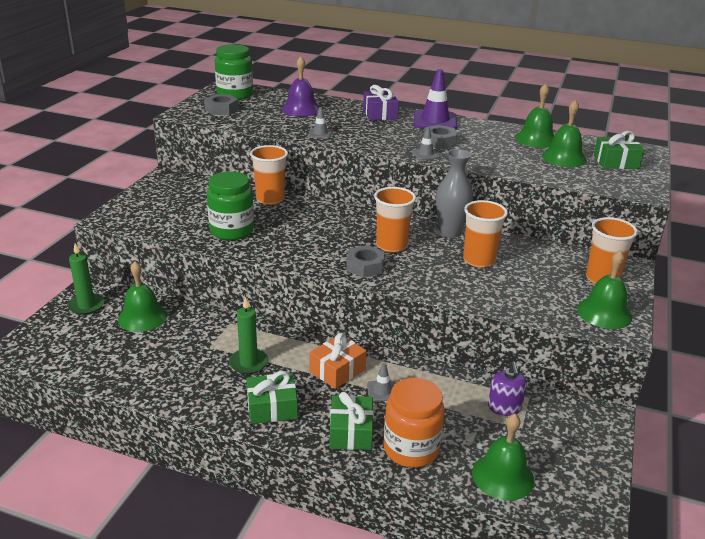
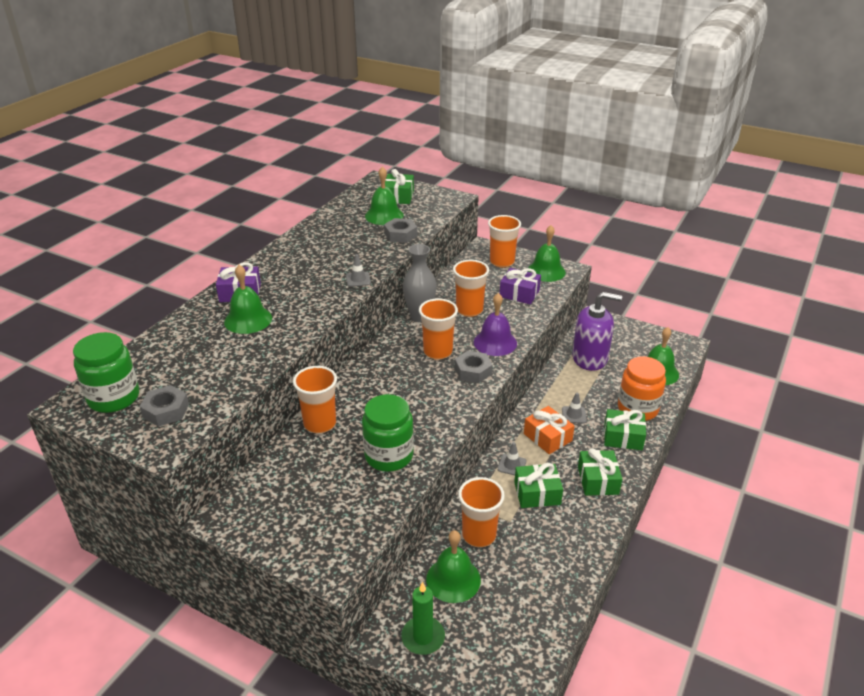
camera: 80 degrees left, 5 degrees up
(192, 328) = (479, 535): none -> orange cup
(248, 363) = (537, 493): green candle -> green gift
(301, 109) = (198, 345): purple bell -> purple bell (495, 342)
(320, 134) = (282, 337): grey traffic cone -> grey traffic cone (512, 465)
(435, 121) = (275, 263): purple traffic cone -> none
(439, 142) = (330, 268): grey nut -> grey nut (400, 235)
(504, 407) = (590, 358): purple soap dispenser -> purple soap dispenser, size x1.81
(534, 292) = (519, 293): none -> purple gift
(536, 139) = (340, 220): green bell -> green bell (248, 320)

